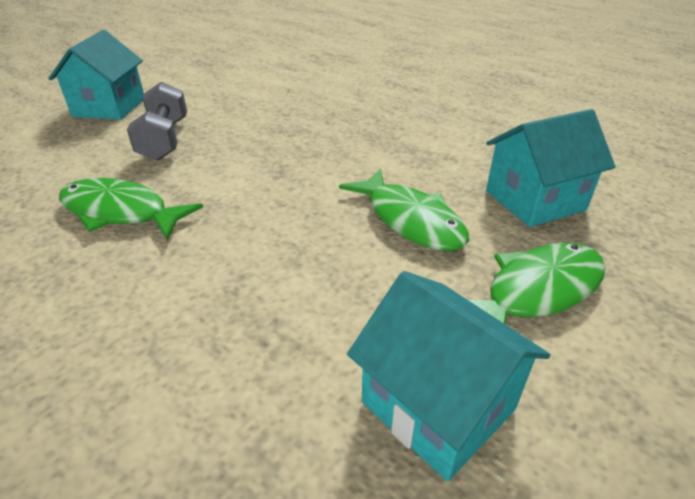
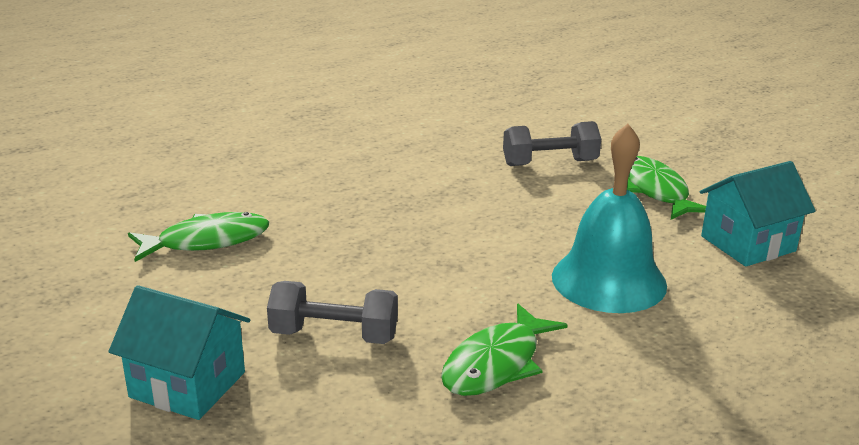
camera: 75 degrees left, 10 degrees down
(281, 266) = (609, 280): none -> turquoise bell
(410, 220) = (561, 216): green fish -> green fish (207, 241)
(535, 200) = (550, 163): turquoise house -> grey dumbbell

